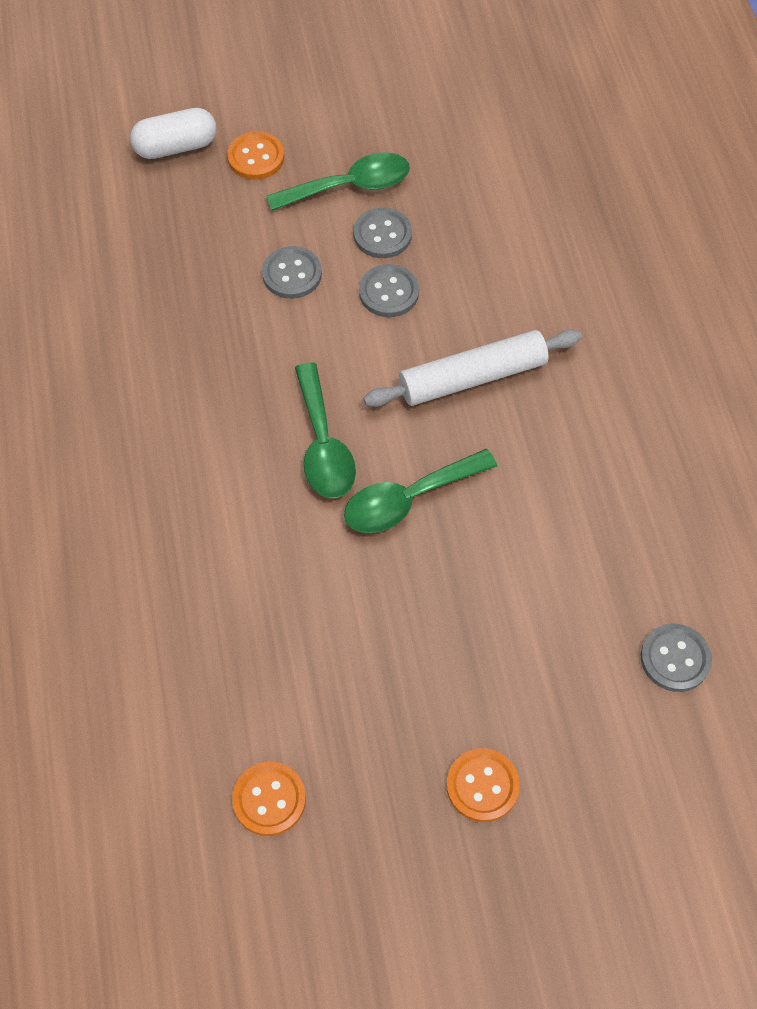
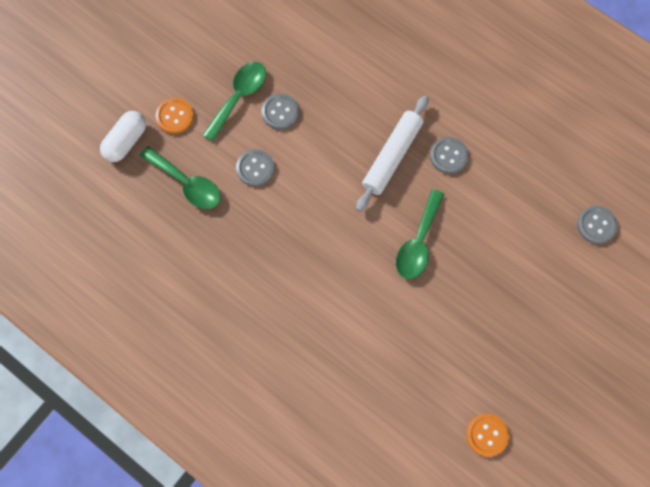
camera: 40 degrees left, 10 degrees up
(323, 445) = (354, 247): green spoon -> green spoon (187, 183)
(389, 292) = (312, 142): grey button -> grey button (448, 156)
(482, 786) = (568, 351): orange button -> none

